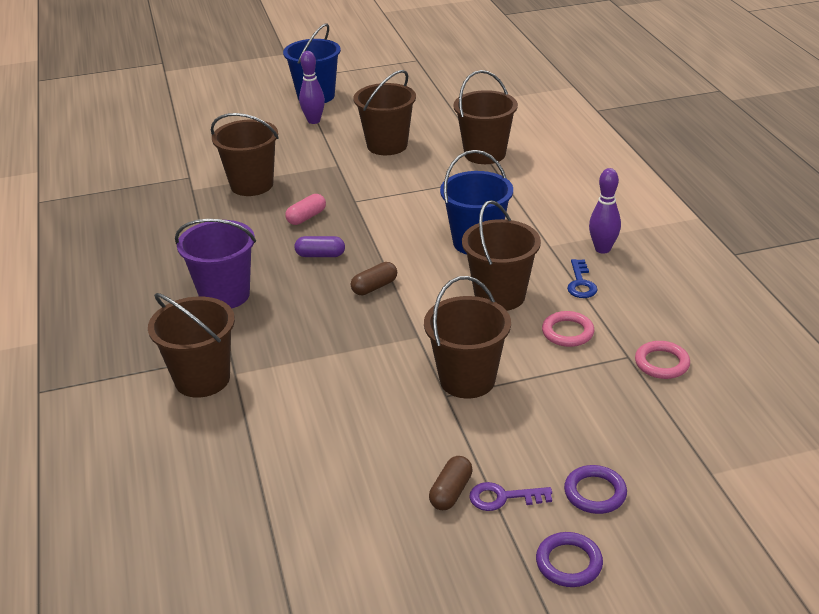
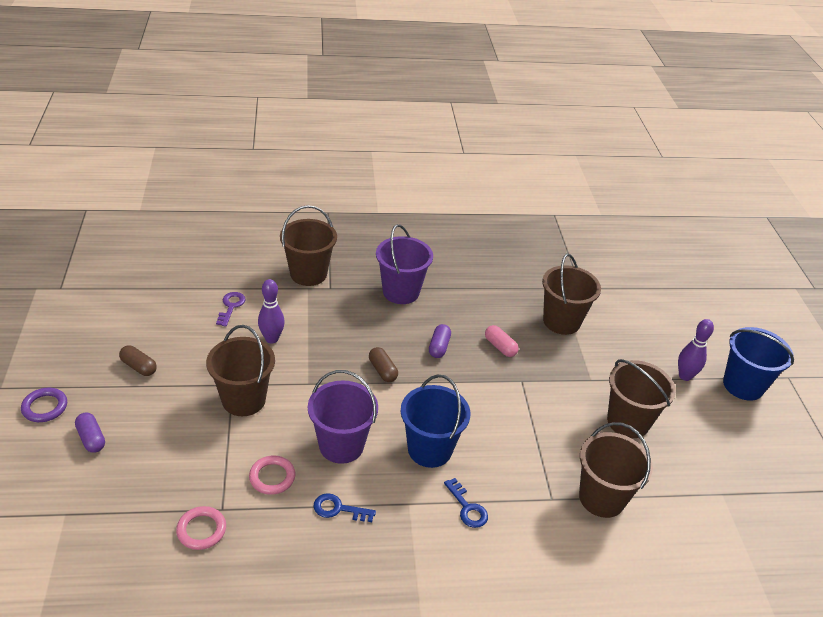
camera: 95 degrees right, 5 degrees up
(499, 296) = (341, 445): brown bucket -> purple bucket
(503, 497) = (118, 390): purple key -> purple key (231, 306)
(535, 215) = (467, 508): none -> blue key
(595, 493) = (91, 438): purple ring -> purple capsule
(602, 249) = (389, 545): purple bowling pin -> purple bowling pin (271, 339)

